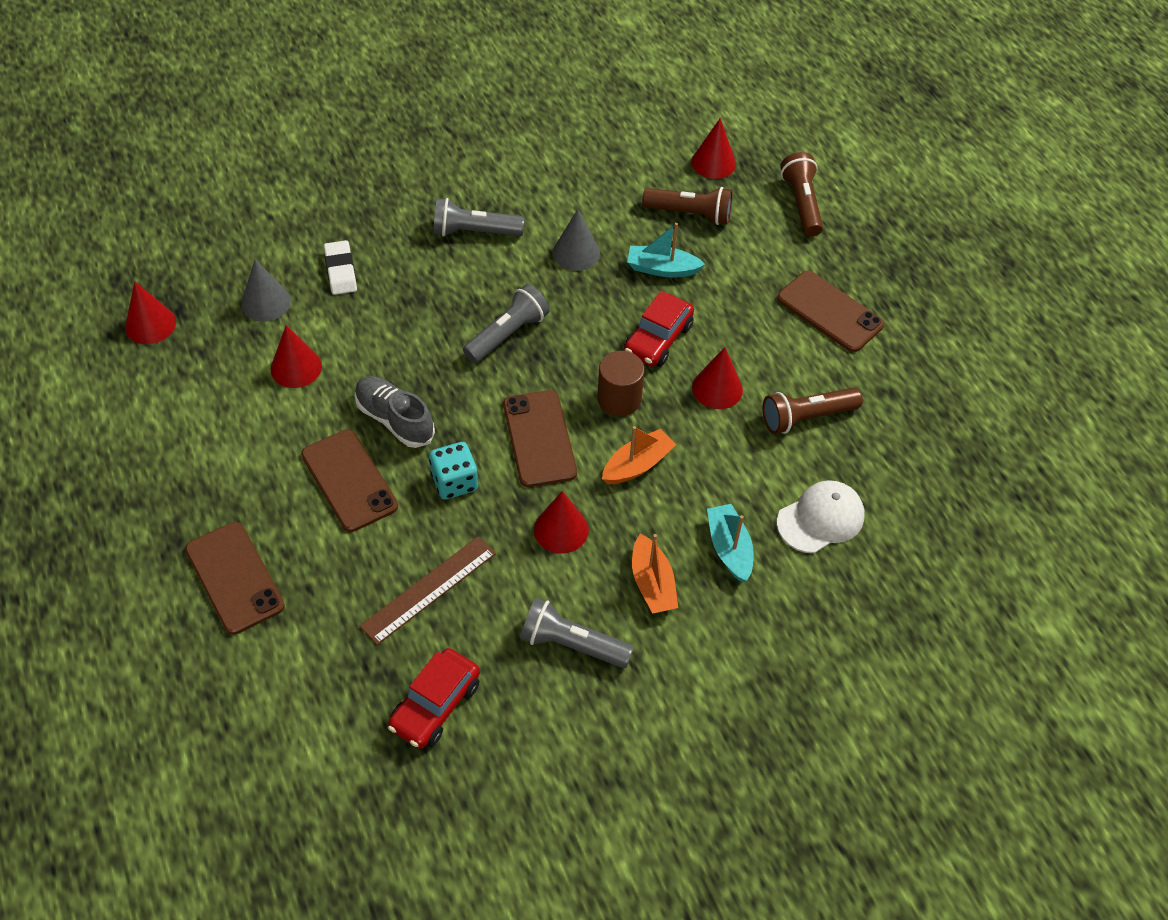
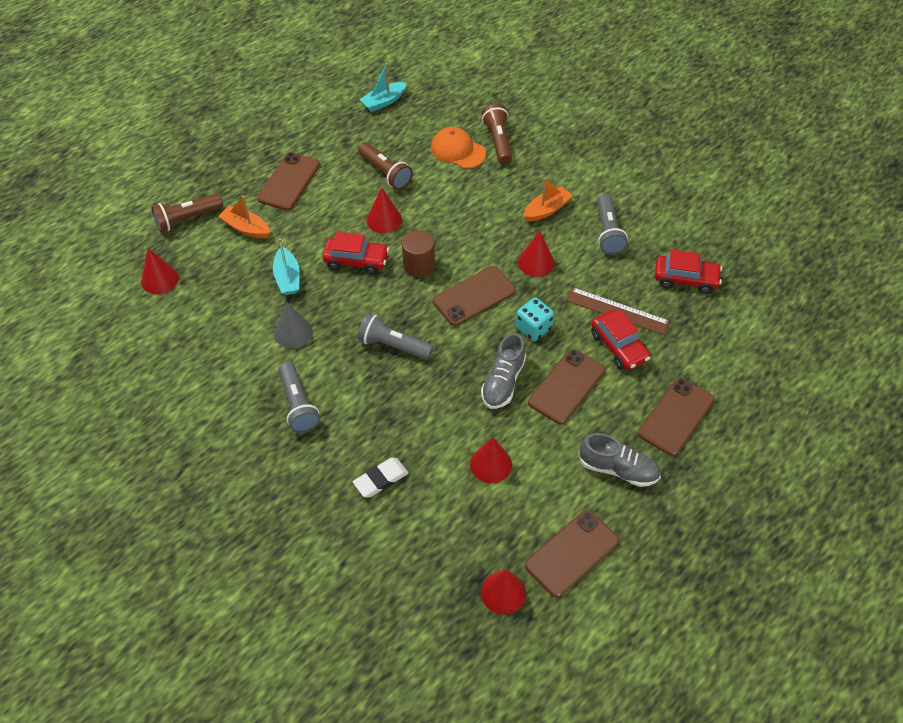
camera: 110 degrees left, 0 degrees up
(147, 397) = (572, 553): none -> brown phone
(209, 483) = (618, 469): none -> grey shoe
(266, 302) = (439, 517): grey cone -> none
(372, 564) = (618, 346): none -> red car
(637, 465) = (466, 241): orange boat -> orange boat (246, 228)
(690, 214) = (223, 278): brown flashlight -> brown flashlight (498, 141)
(729, 548) = (502, 183): turquoise boat -> turquoise boat (383, 102)
(820, 519) = (458, 150): white cap -> orange cap

